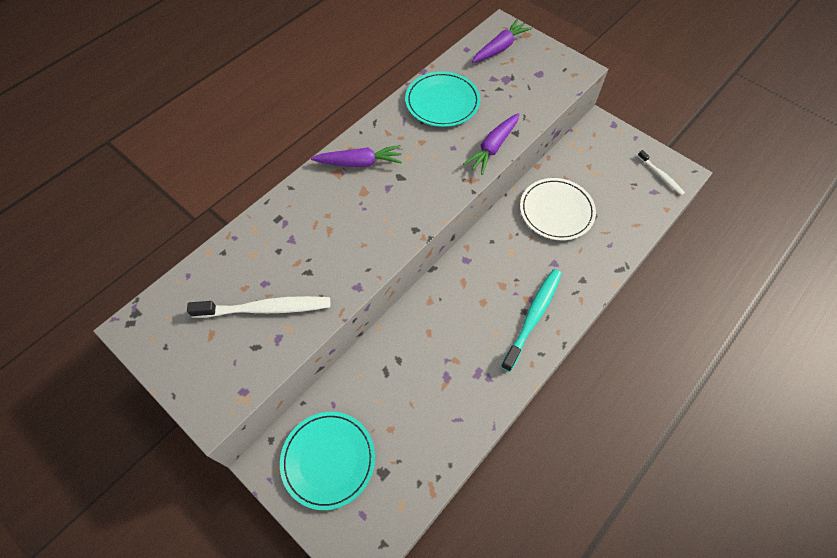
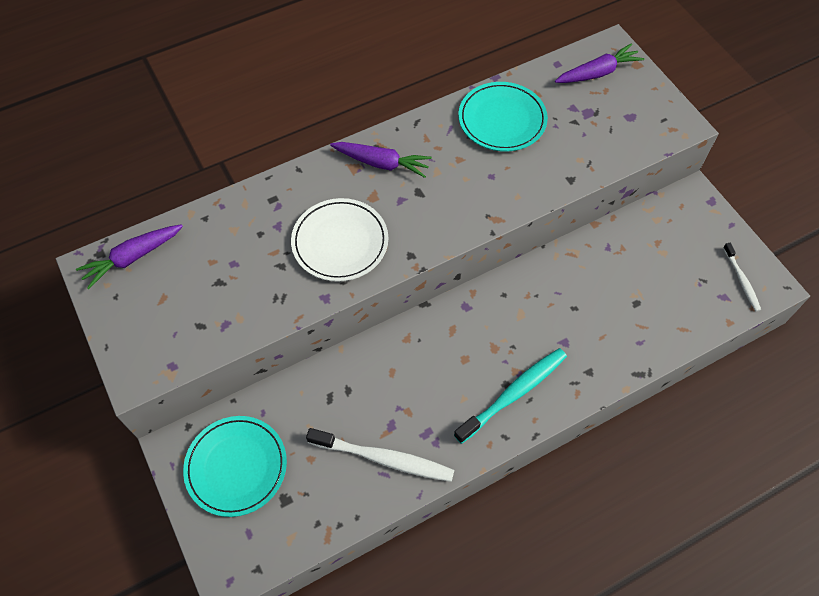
camera: 20 degrees right, 0 degrees up
(266, 308) = (225, 290): white toothbrush -> white toothbrush (384, 458)
(493, 147) = (536, 189): purple carrot -> purple carrot (133, 258)
(556, 211) = (594, 283): white plate -> white plate (340, 242)

